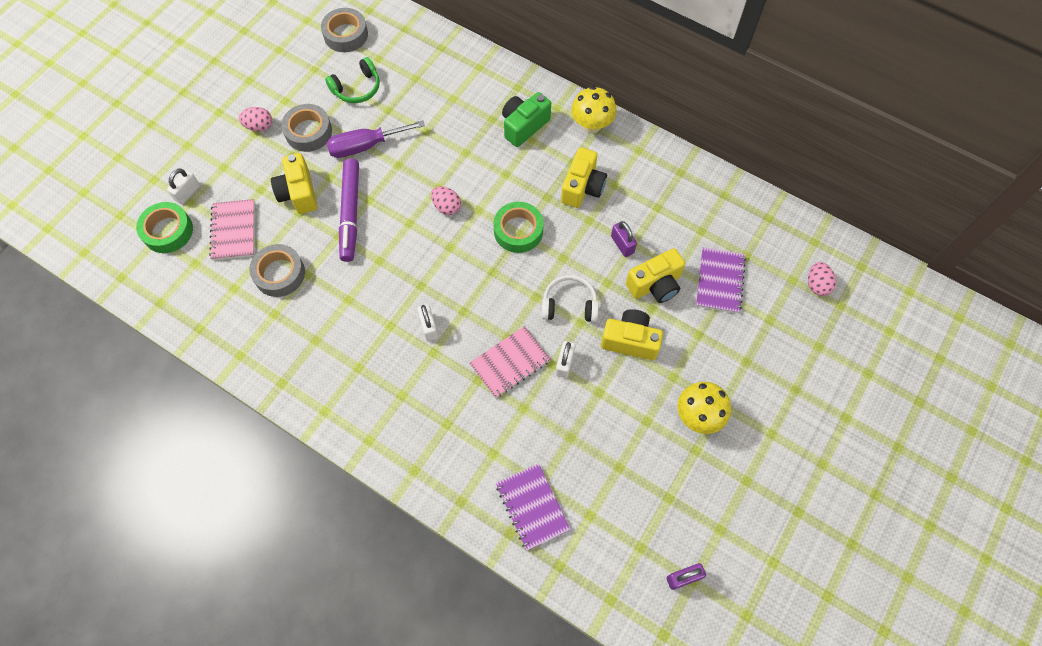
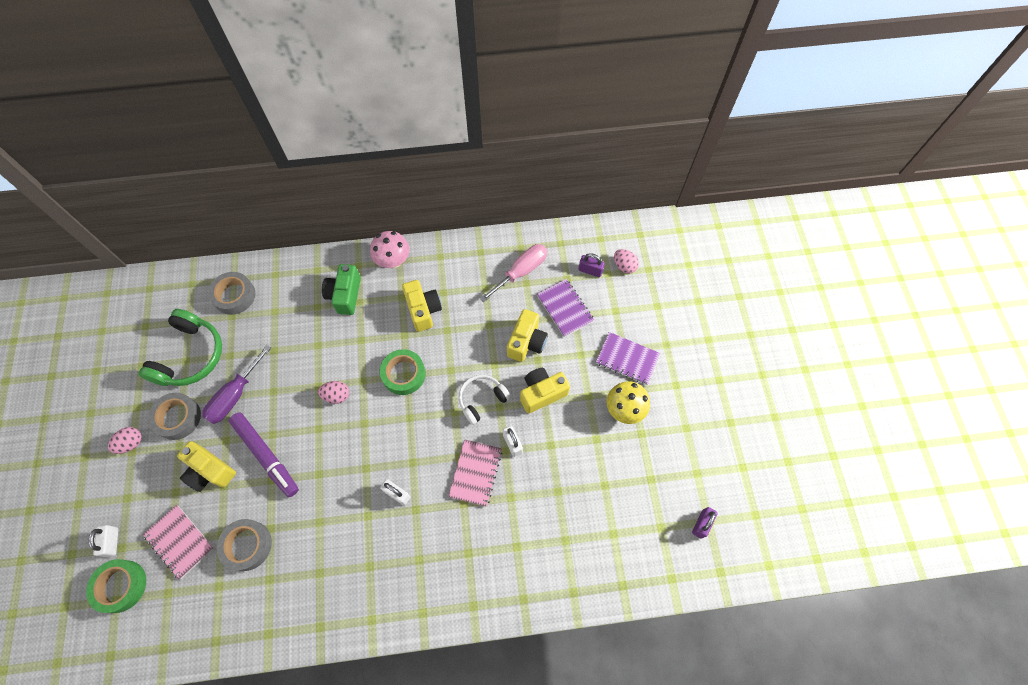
camera: 40 degrees left, 0 degrees up
(346, 35) = (145, 320): grey tape -> grey tape (234, 296)
(357, 88) = (190, 356): green headphones -> green headphones, size x1.61
(532, 507) = (573, 561): purple notebook -> purple notebook (627, 359)
(591, 125) = (393, 261): yellow mushroom -> pink mushroom
(622, 244) = (483, 330): purple padlock -> purple padlock (590, 270)
(705, 217) = (521, 271): none -> pink screwdriver

